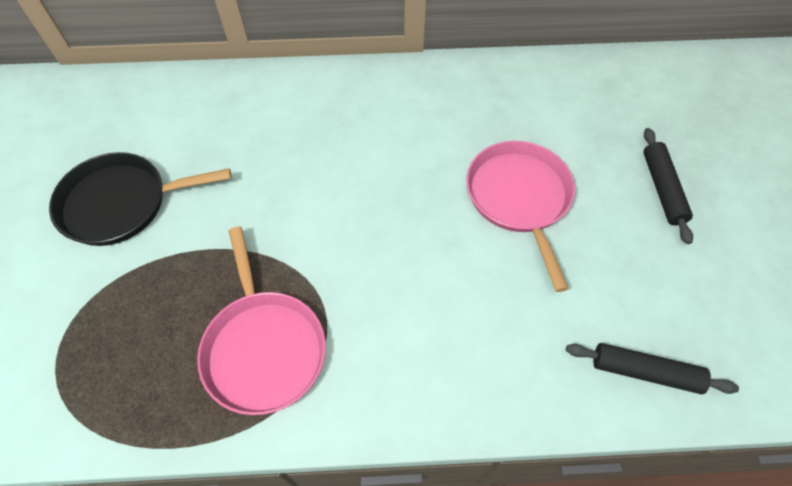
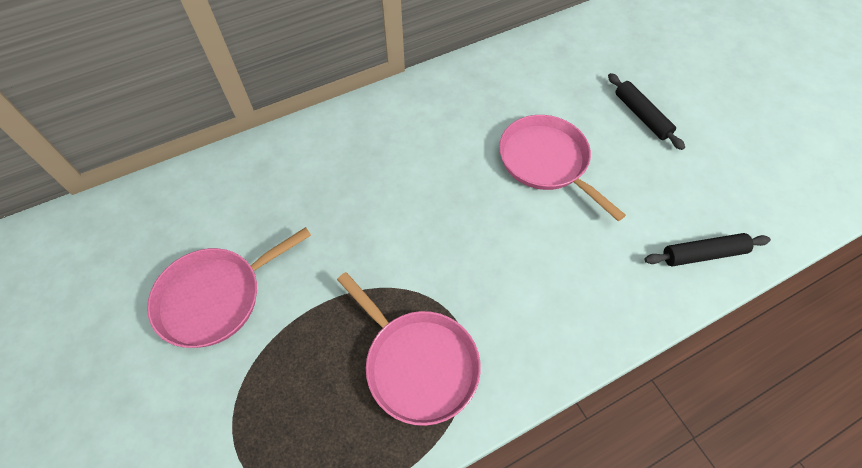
camera: 25 degrees left, 0 degrees up
(121, 203) = (215, 297): black pan -> pink pan

